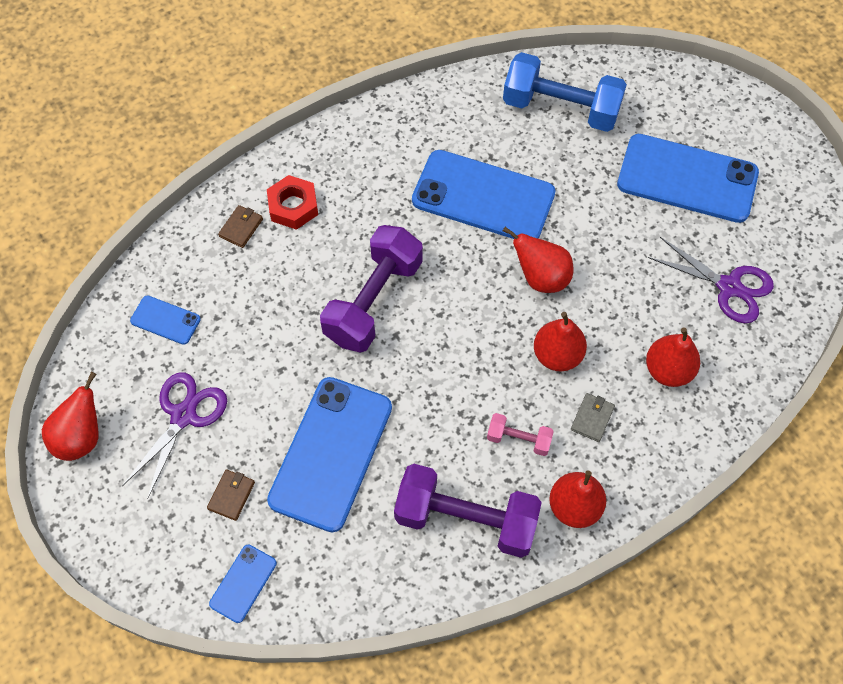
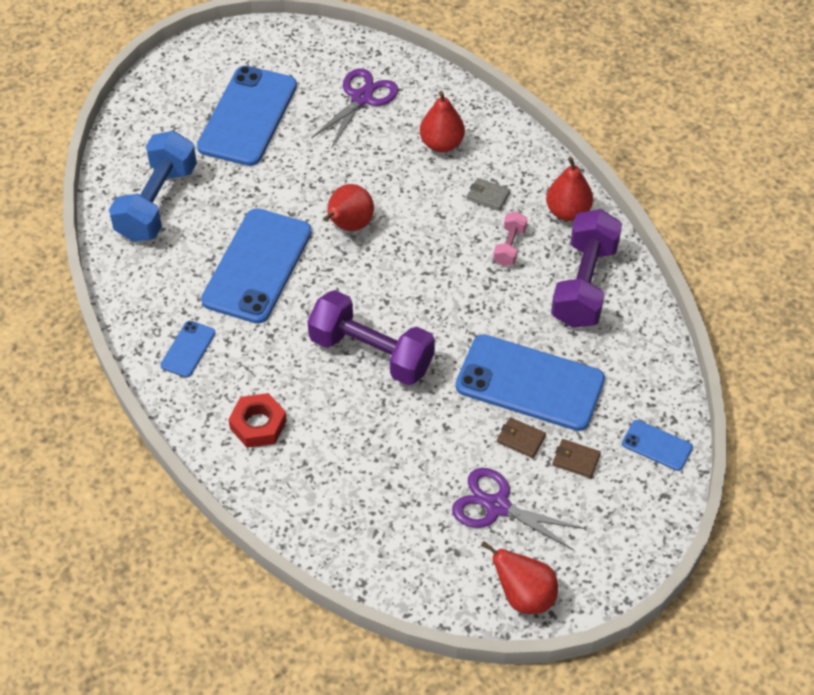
camera: 90 degrees left, 10 degrees down
(165, 320) = (391, 532): blue phone -> blue phone (188, 349)
(241, 228) = (282, 470): brown wallet -> brown wallet (521, 439)
(557, 355) = (428, 217): red pear -> none

